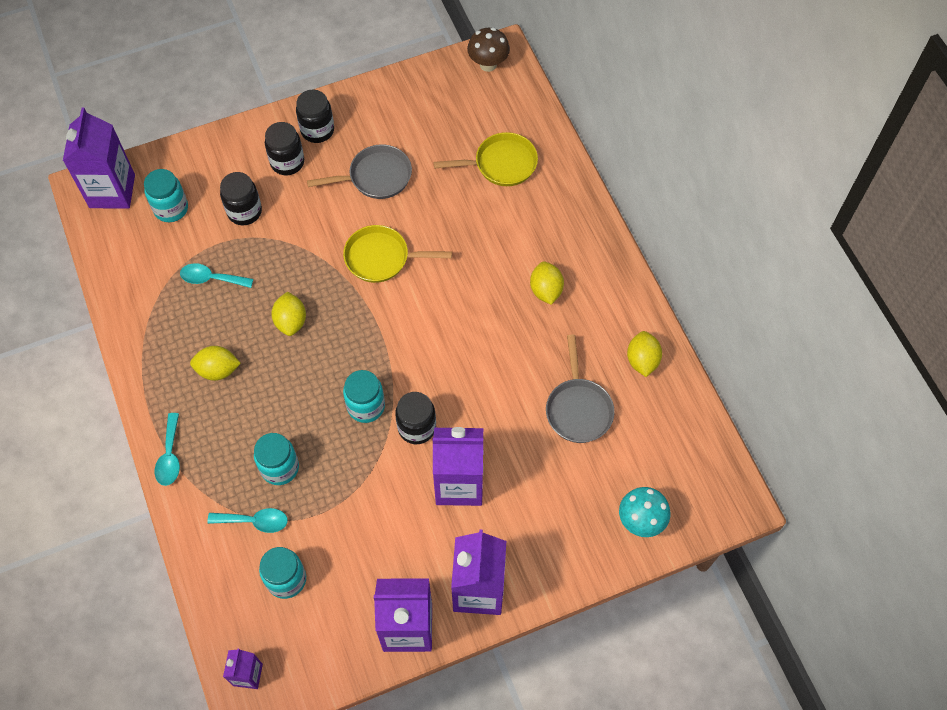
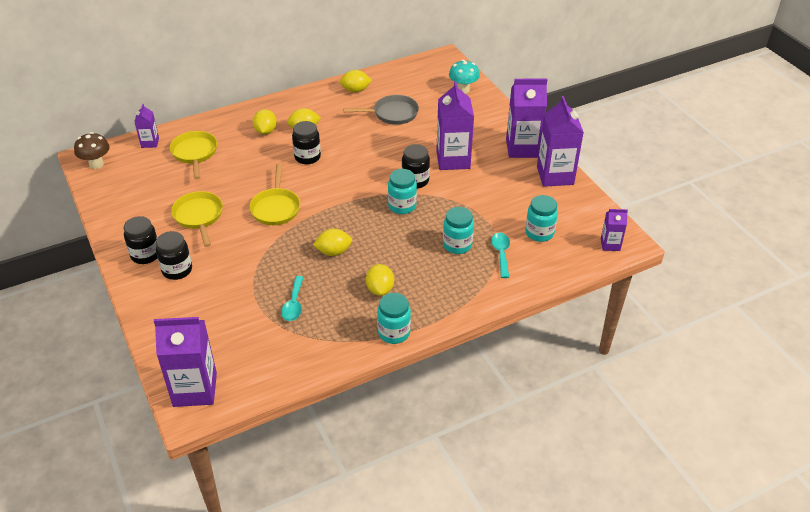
camera: 95 degrees left, 20 degrees down
(170, 456) = (458, 308): turquoise spoon -> none
(171, 208) = (219, 342): turquoise jar -> turquoise jar (394, 333)
(244, 211) = (226, 291): black jar -> black jar (307, 157)
(376, 177) = (199, 217): grey pan -> yellow pan
(528, 114) = (150, 143): none -> purple carton
(544, 243) = (265, 131): none -> yellow lemon

